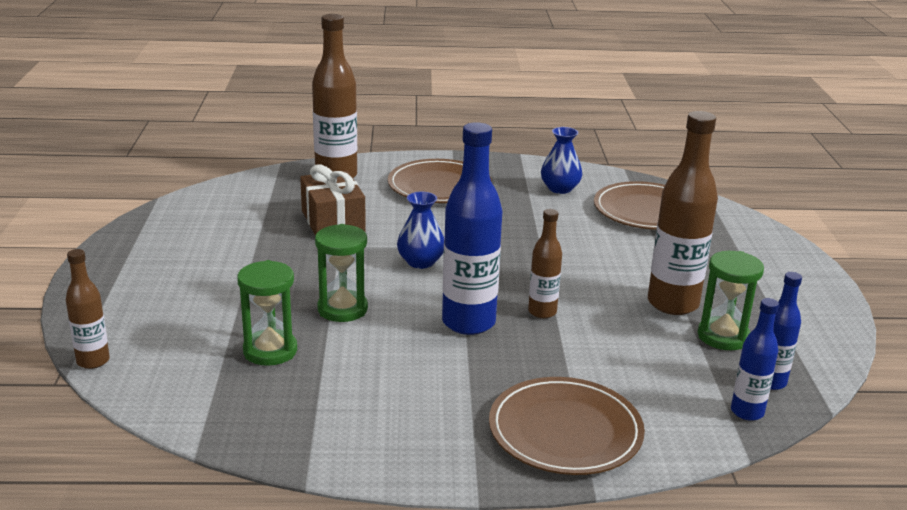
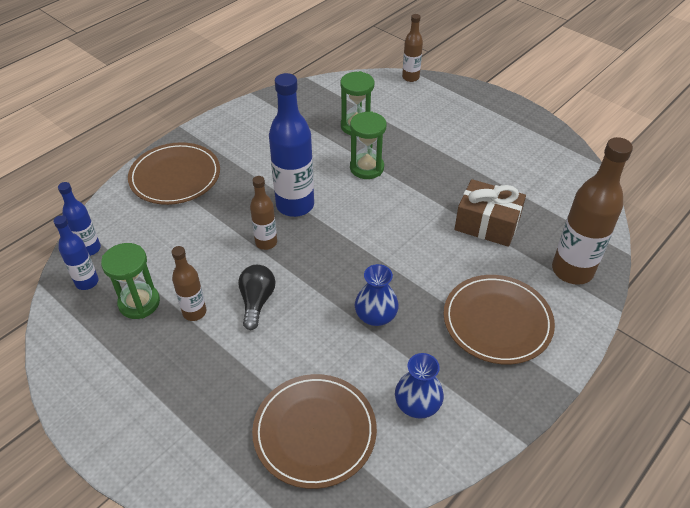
camera: 135 degrees right, 20 degrees up
(420, 262) = (384, 230): blue vase -> blue vase (375, 316)
(606, 281) = (257, 302): none -> black light bulb
(673, 304) = (194, 312): brown bottle -> brown bottle, size x0.55

